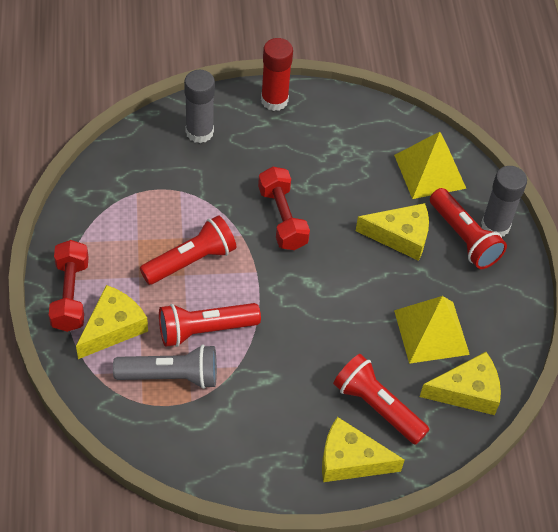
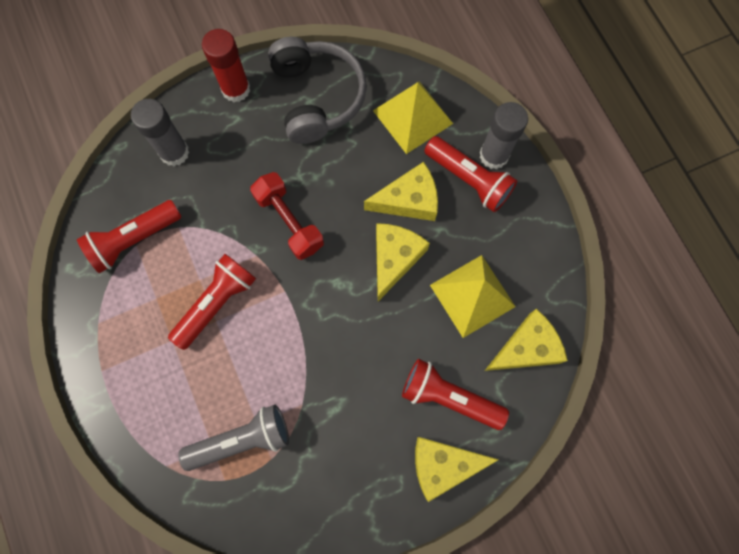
camera: 15 degrees left, 20 degrees up
(70, 295) = (111, 387): red dumbbell -> none
(113, 328) = (166, 408): yellow cheese -> yellow cheese (394, 259)
(204, 330) = (257, 376): red flashlight -> red flashlight (134, 240)
(346, 129) = (317, 97): none -> grey headphones

